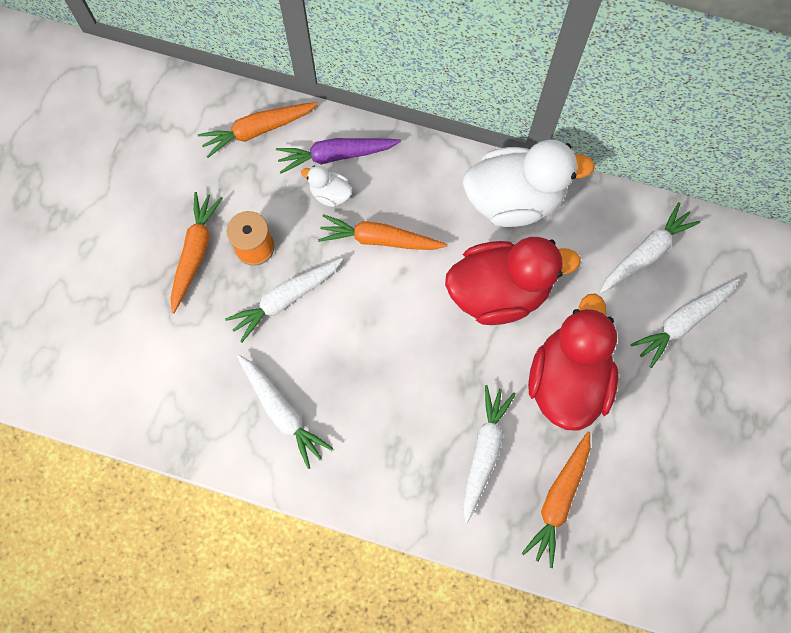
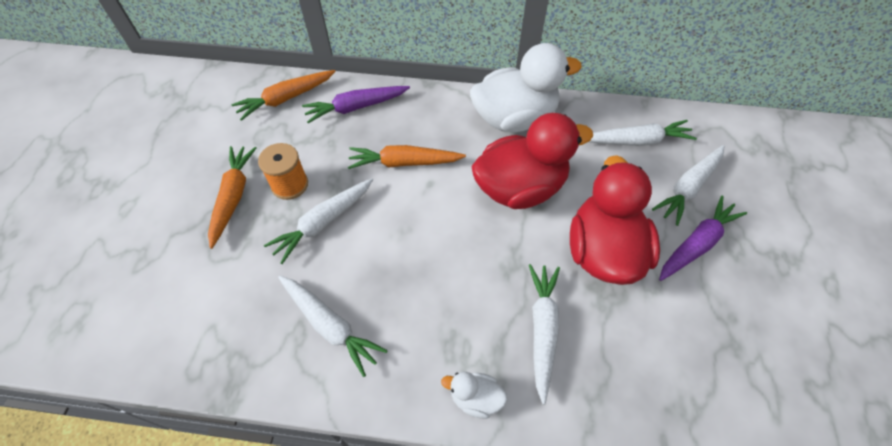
camera: 10 degrees left, 15 degrees down
(330, 194) = (354, 135): white duck -> white duck (475, 398)
(558, 500) = (630, 364): orange carrot -> none
(645, 253) = (637, 141): white carrot -> white carrot turned 45 degrees clockwise
(667, 389) = (697, 244): none -> purple carrot

